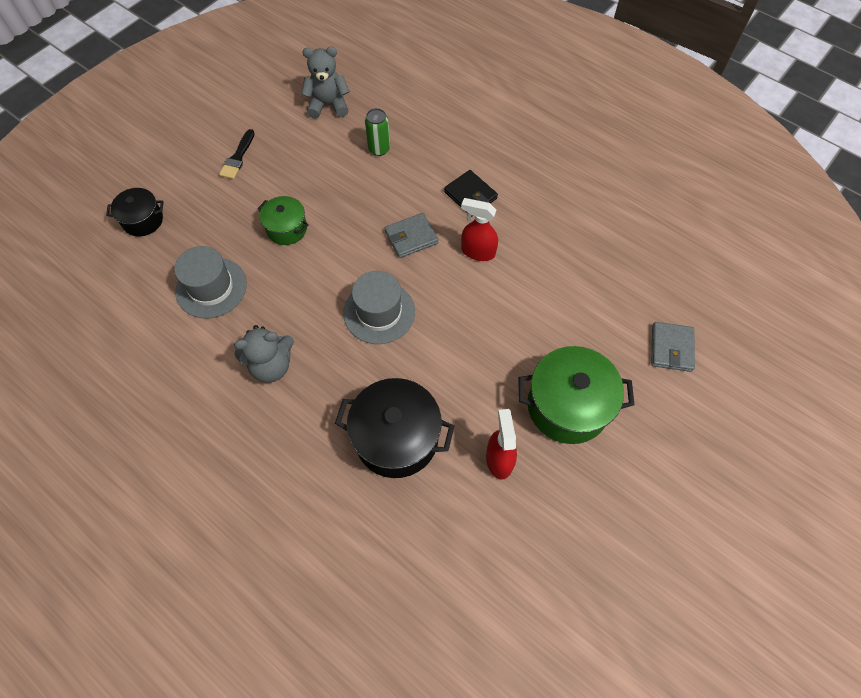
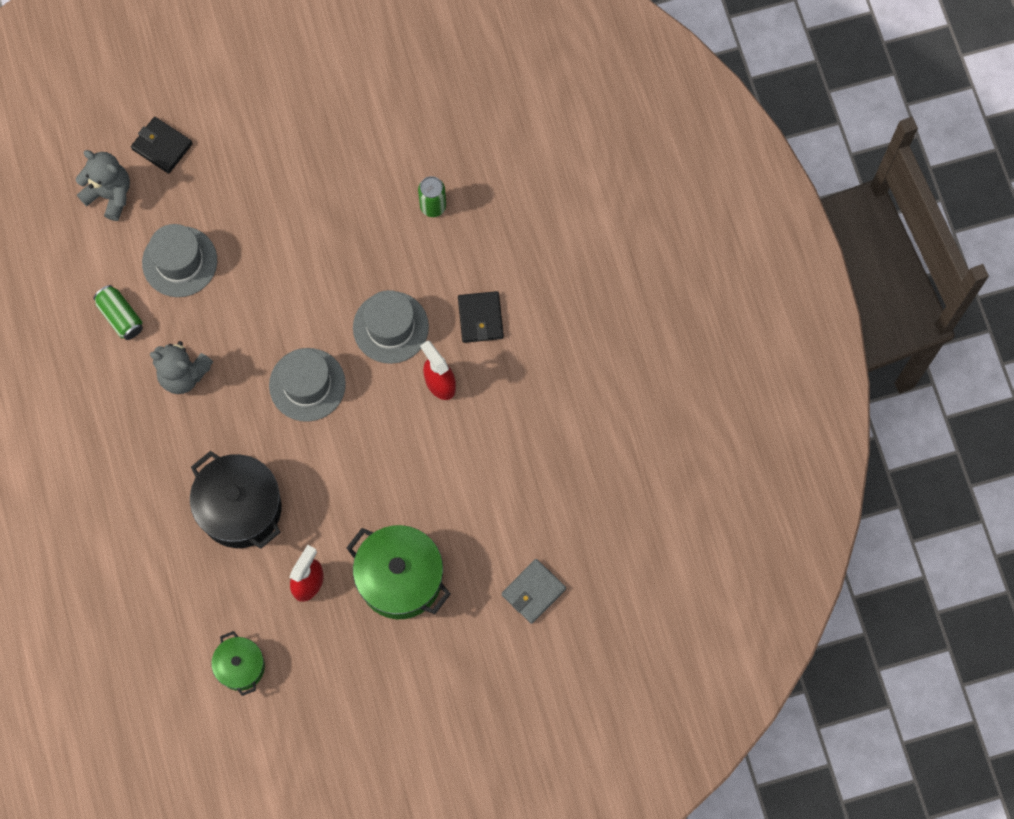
camera: 35 degrees right, 10 degrees up
(143, 220) = (162, 146): black pot -> black wallet
(187, 355) = (120, 316): none -> green can
(238, 157) = (291, 128): black brush -> none
(287, 229) = (284, 242): green pot -> green pot (240, 667)
(328, 105) = (421, 118): grey teddy bear -> grey teddy bear (110, 194)
(411, 237) = (390, 327): grey wallet -> grey hat

